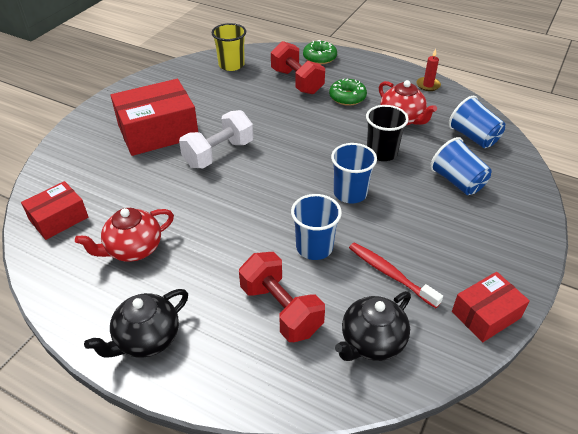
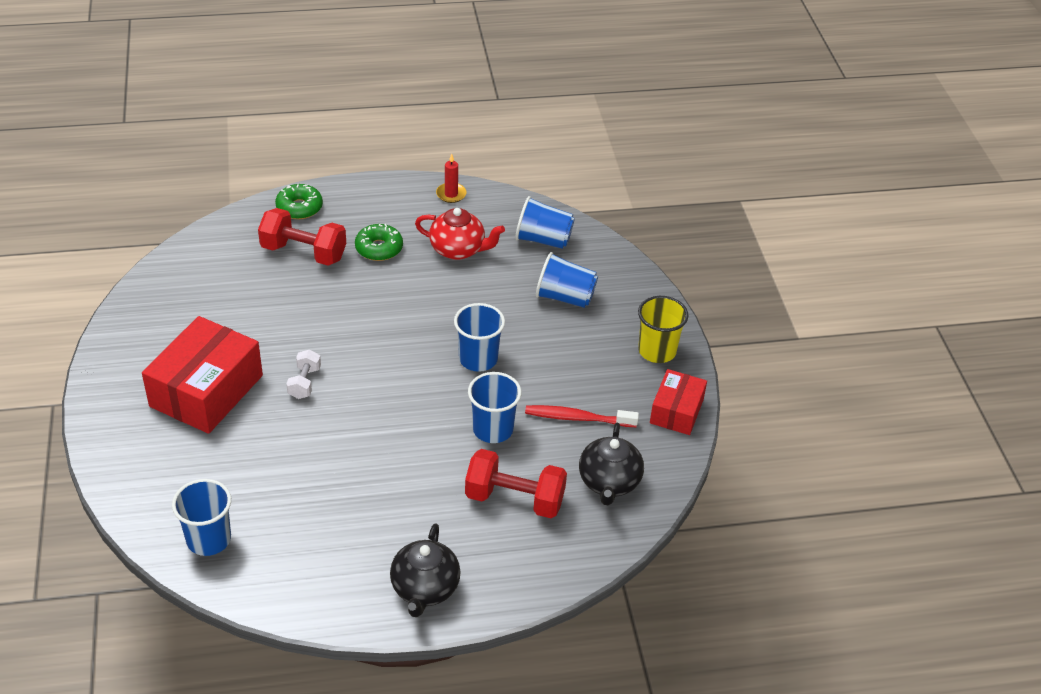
camera: 40 degrees left, 0 degrees up
(59, 218) = (209, 539): red box -> blue cup
(133, 249) = (324, 524): red teapot -> none
(218, 154) = (304, 383): white dumbbell -> white dumbbell, size x0.55
(231, 65) = (201, 264): yellow cup -> yellow cup (657, 351)
(381, 152) = (471, 299): black cup -> none

